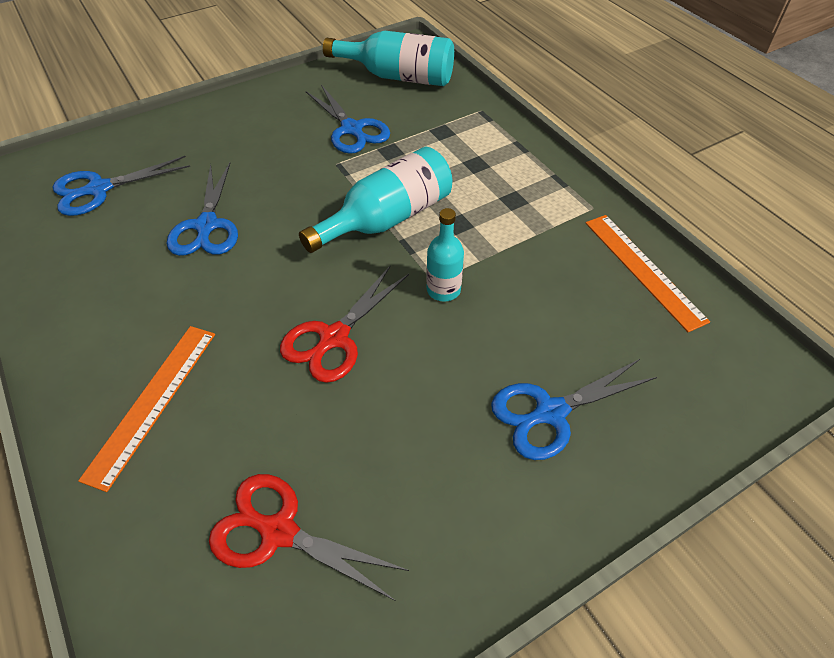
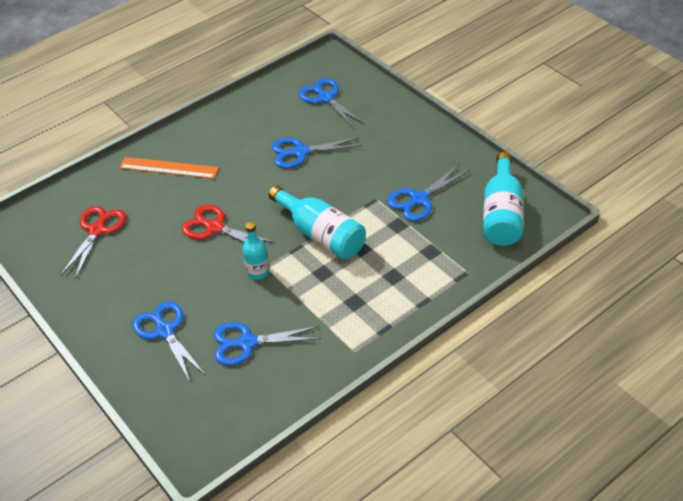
camera: 85 degrees right, 5 degrees down
(577, 309) = (247, 343): none -> blue scissors
(643, 269) = (290, 382): orange ruler -> none

